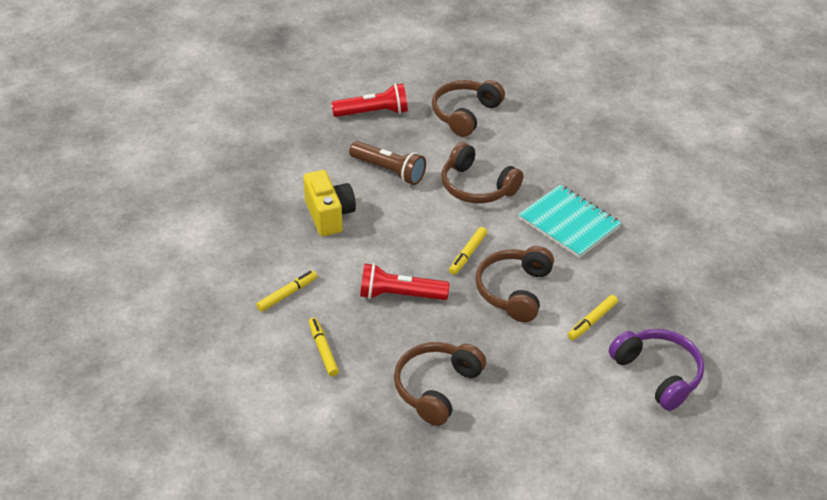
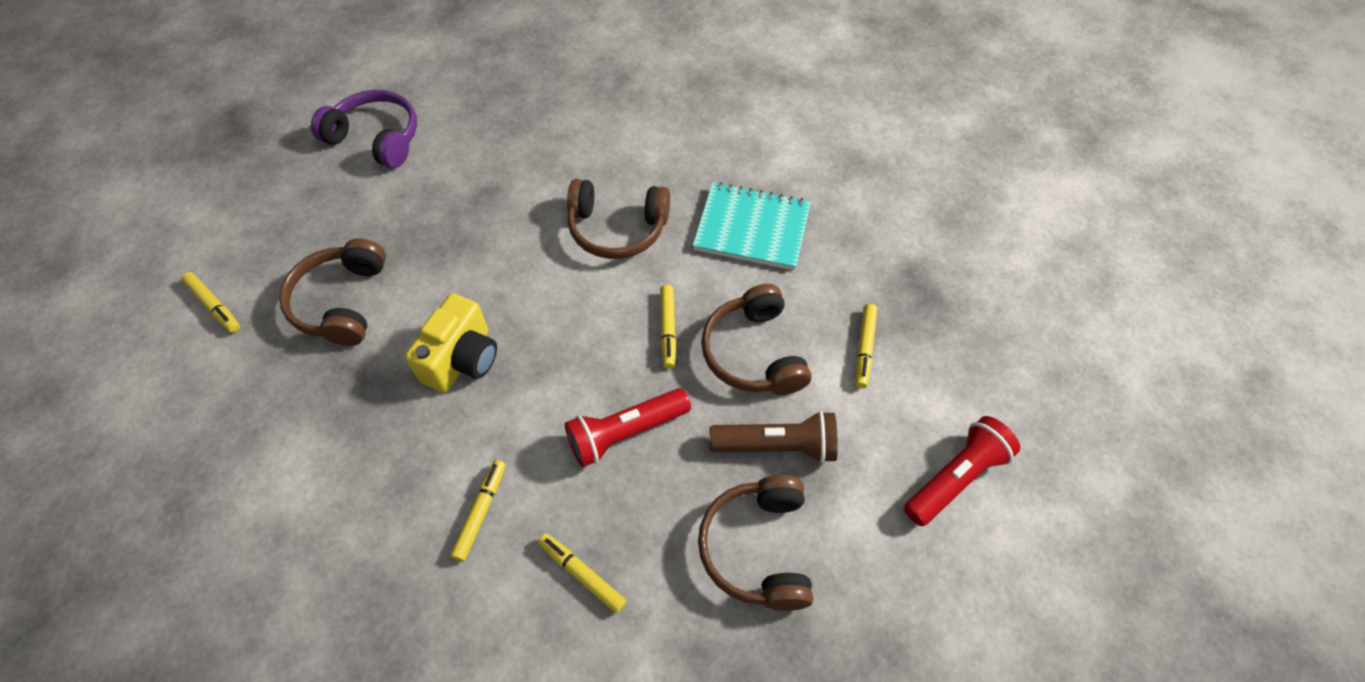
camera: 30 degrees left, 15 degrees up
(207, 129) = (214, 306): none -> yellow marker
(329, 215) = (462, 359): yellow camera -> yellow camera turned 75 degrees clockwise
(373, 113) = (426, 182): red flashlight -> red flashlight (955, 478)
(389, 171) = (497, 256): brown flashlight -> brown flashlight (777, 446)
(465, 114) = (540, 135): brown headphones -> brown headphones (342, 302)
(658, 374) = (978, 382): purple headphones -> purple headphones (376, 138)

